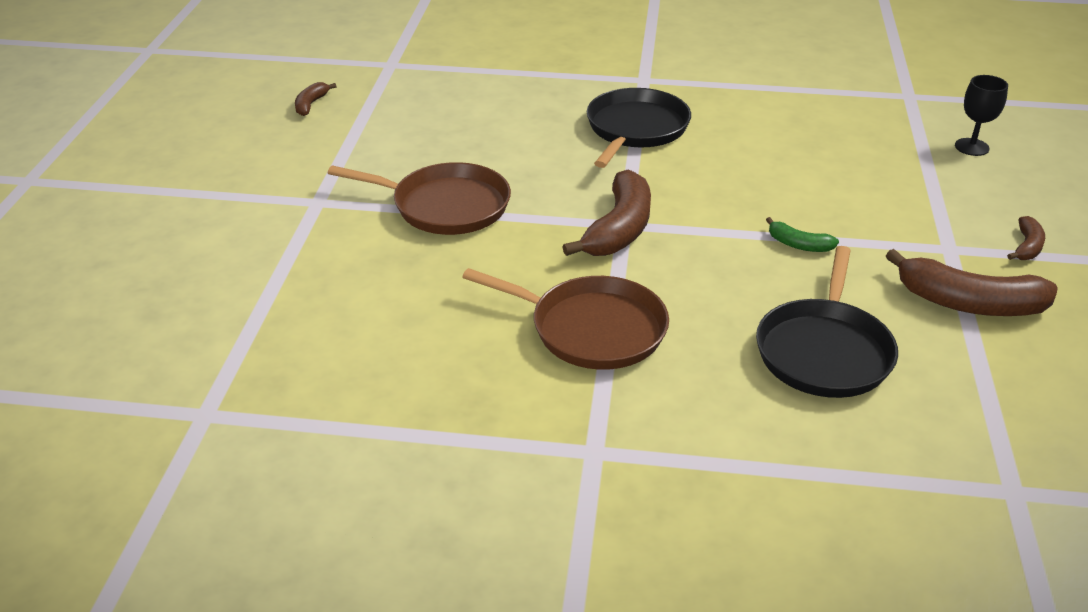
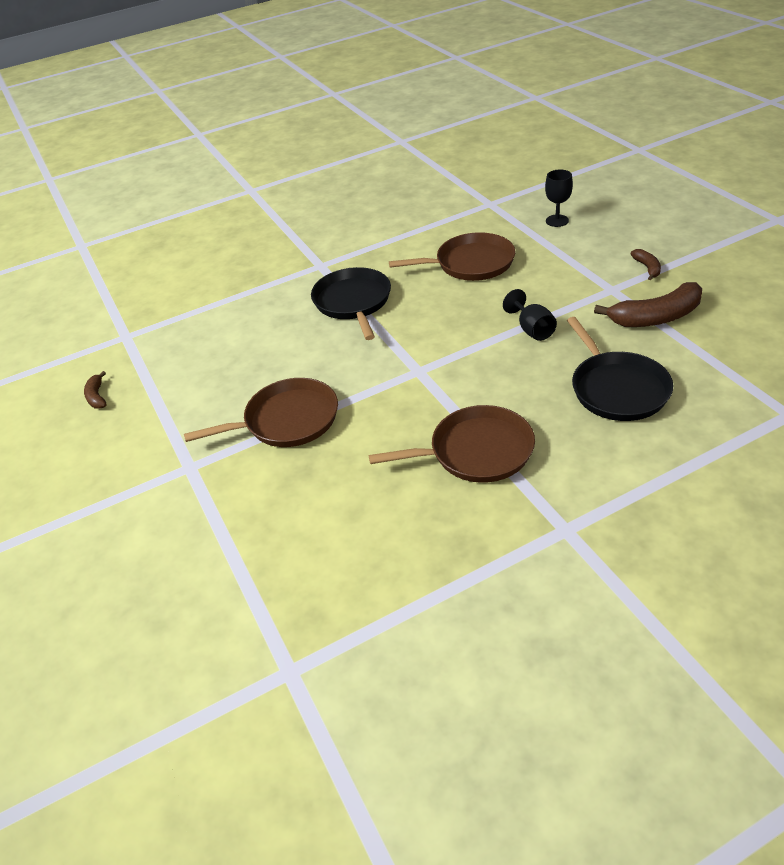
camera: 30 degrees left, 5 degrees up
(619, 229) = (418, 376): brown banana -> none
(798, 244) = (532, 329): green banana -> black goblet
(809, 147) = (470, 263): none -> brown pan

